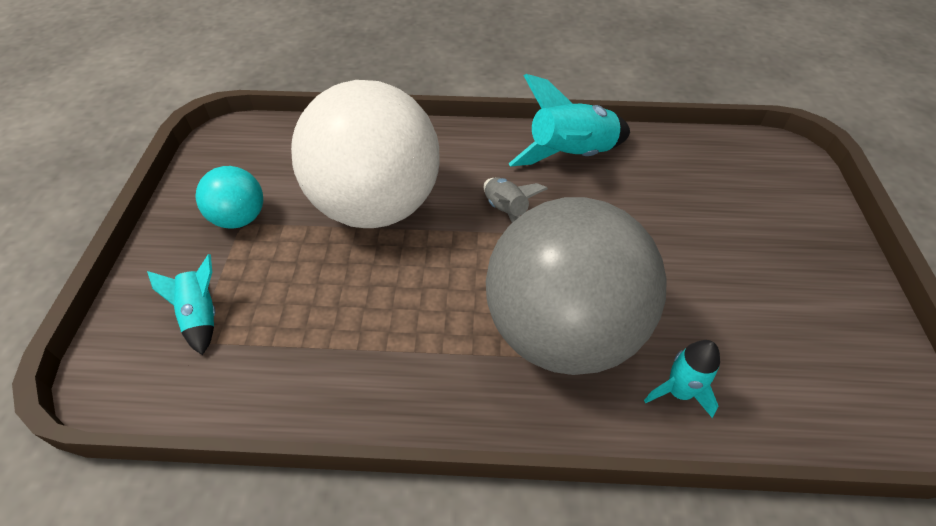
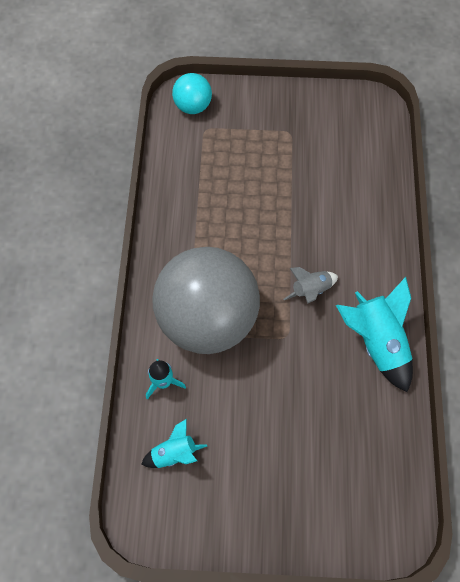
camera: 90 degrees right, 15 degrees up
(201, 316) = (220, 127): turquoise rocket -> turquoise rocket (174, 453)
(240, 218) = (296, 129): turquoise ball -> turquoise ball (193, 106)
(376, 206) = (311, 206): white ball -> none

